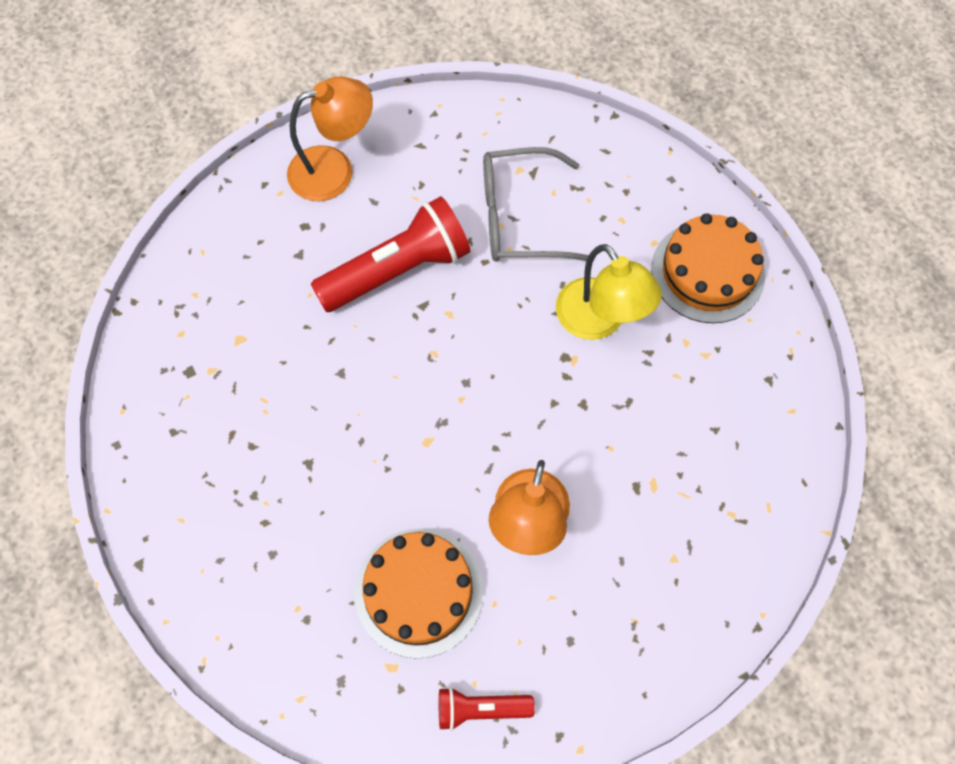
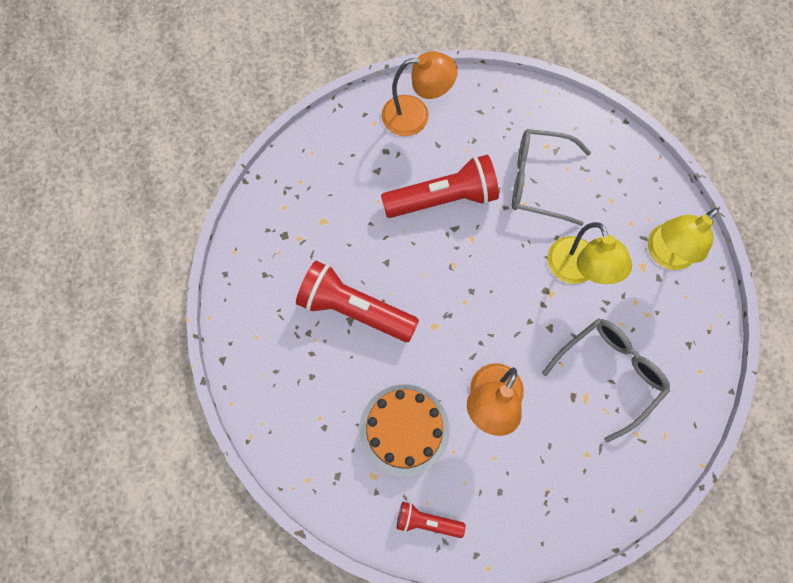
camera: 15 degrees right, 5 degrees up
(311, 446) = (354, 309): none -> red flashlight
(676, 443) = (609, 373): none -> grey glasses
(708, 272) = (664, 254): orange cake -> yellow lamp

